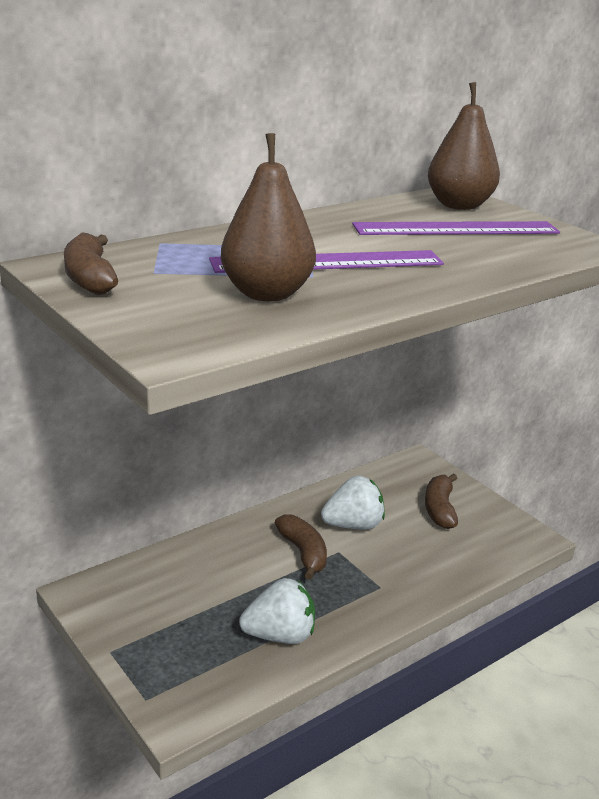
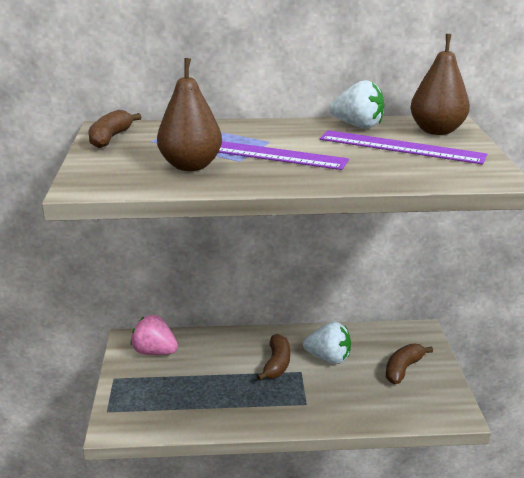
camera: 35 degrees right, 0 degrees up
(134, 595) = (154, 352): none -> pink strawberry
(280, 635) = (212, 407): white strawberry -> white strawberry (358, 126)

